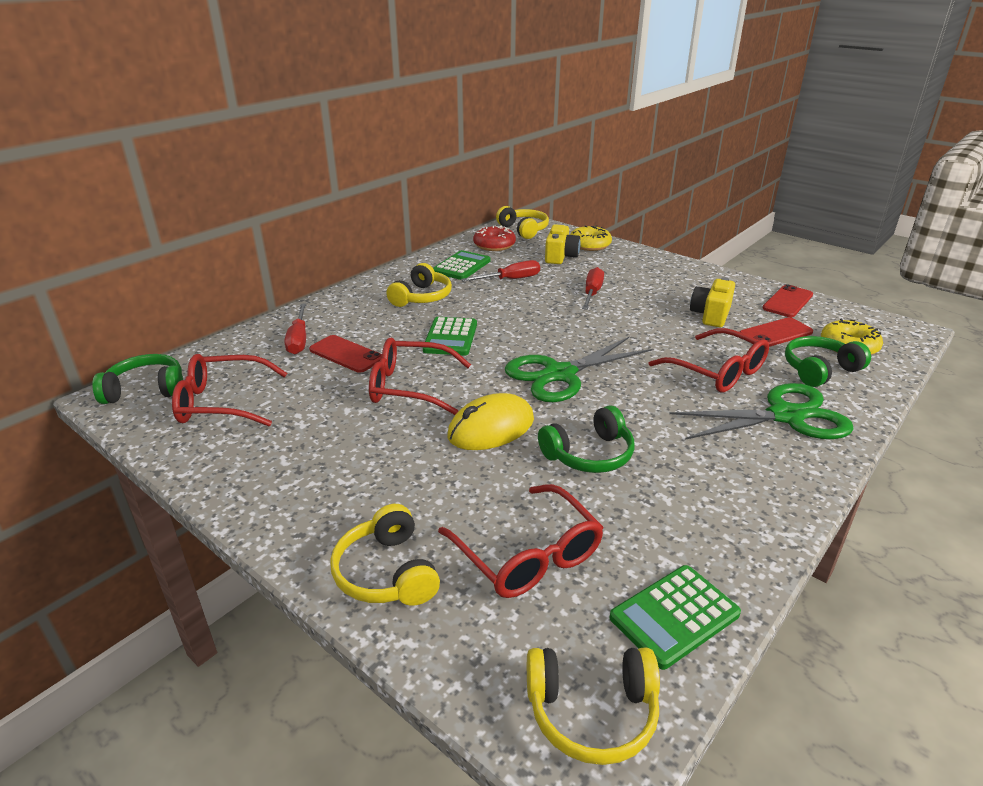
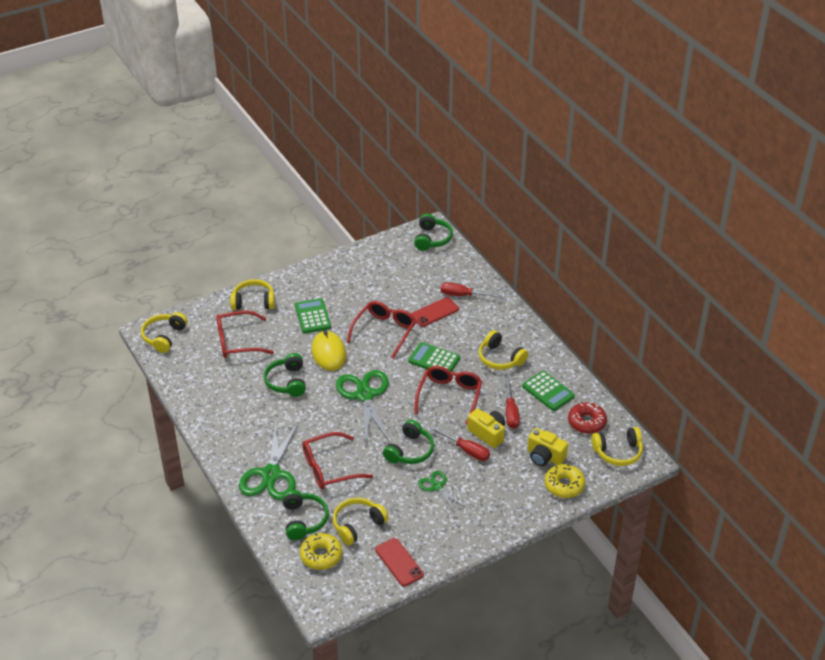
camera: 110 degrees right, 10 degrees up
(220, 402) = (405, 263): red glasses -> red glasses (450, 396)
(627, 324) = (410, 451): none -> green headphones
(662, 300) = (437, 486): none -> green scissors
(674, 616) = (183, 371): green calculator -> green calculator (312, 316)
(711, 315) = (400, 503): yellow camera -> yellow camera (488, 434)
(775, 333) = (357, 525): red phone -> yellow headphones

